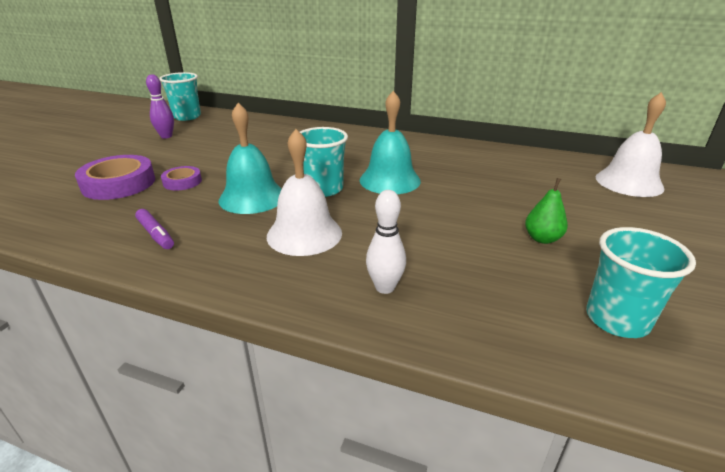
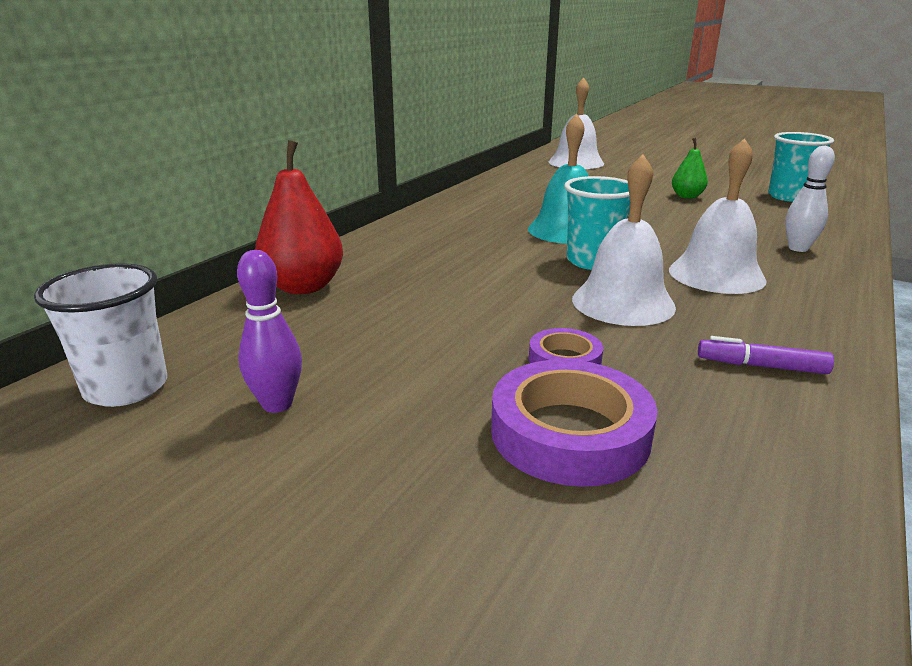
camera: 80 degrees left, 5 degrees down
(156, 234) = (761, 366): purple marker -> purple marker turned 135 degrees counterclockwise
(187, 117) = (126, 388): turquoise cup -> white cup
(252, 197) = (623, 302): turquoise bell -> white bell
(275, 126) = (303, 287): none -> red pear

